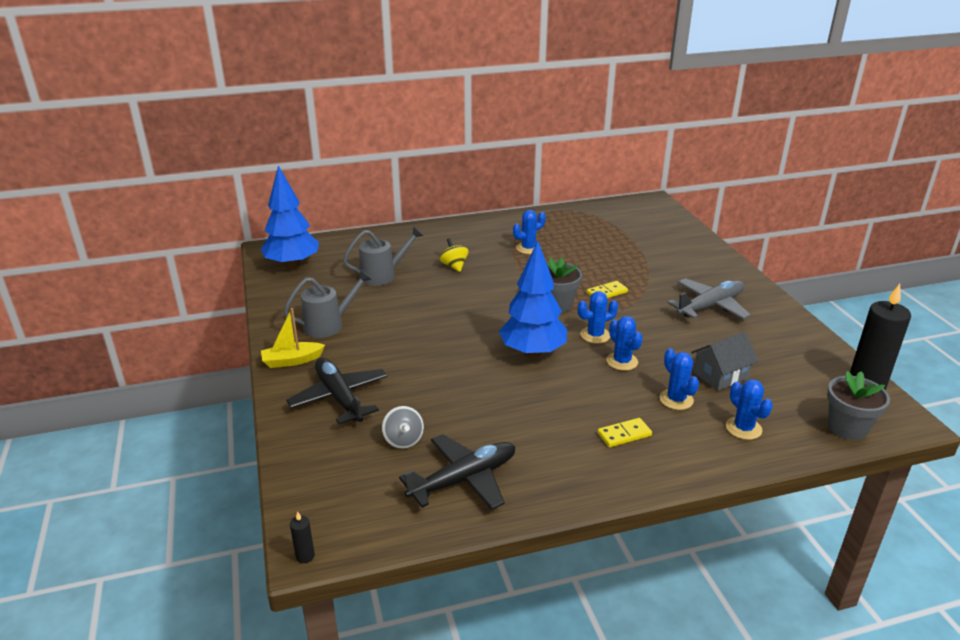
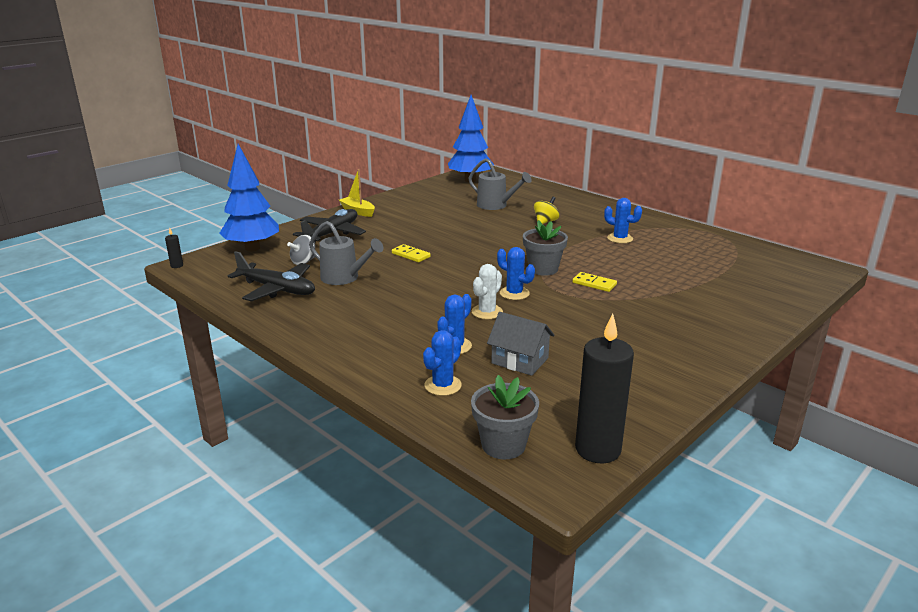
camera: 60 degrees right, 5 degrees down
(329, 325) = (410, 209): grey watering can -> grey watering can (345, 278)
(532, 352) = (456, 276): blue tree -> blue tree (252, 248)
(622, 361) = (487, 312): blue cactus -> white cactus
(624, 434) = (380, 333): yellow domino -> yellow domino (411, 255)
(710, 306) = (644, 335): grey plane -> none

